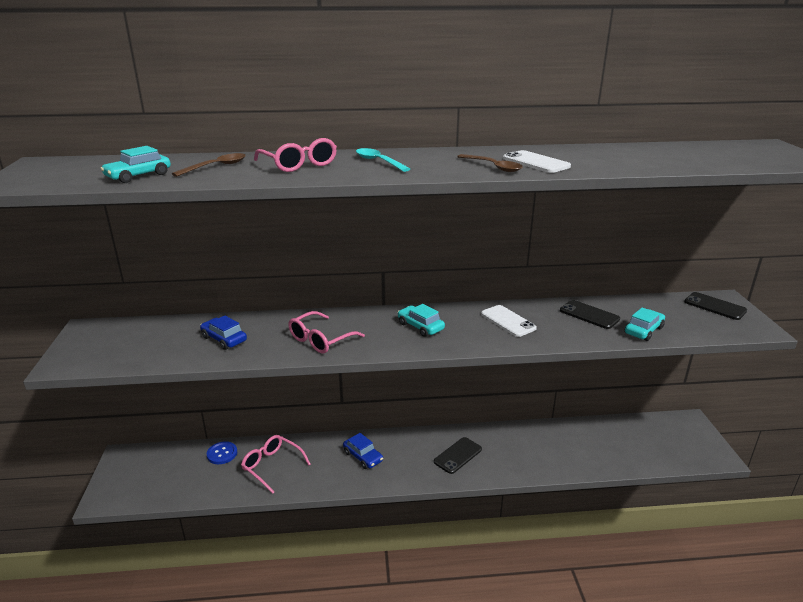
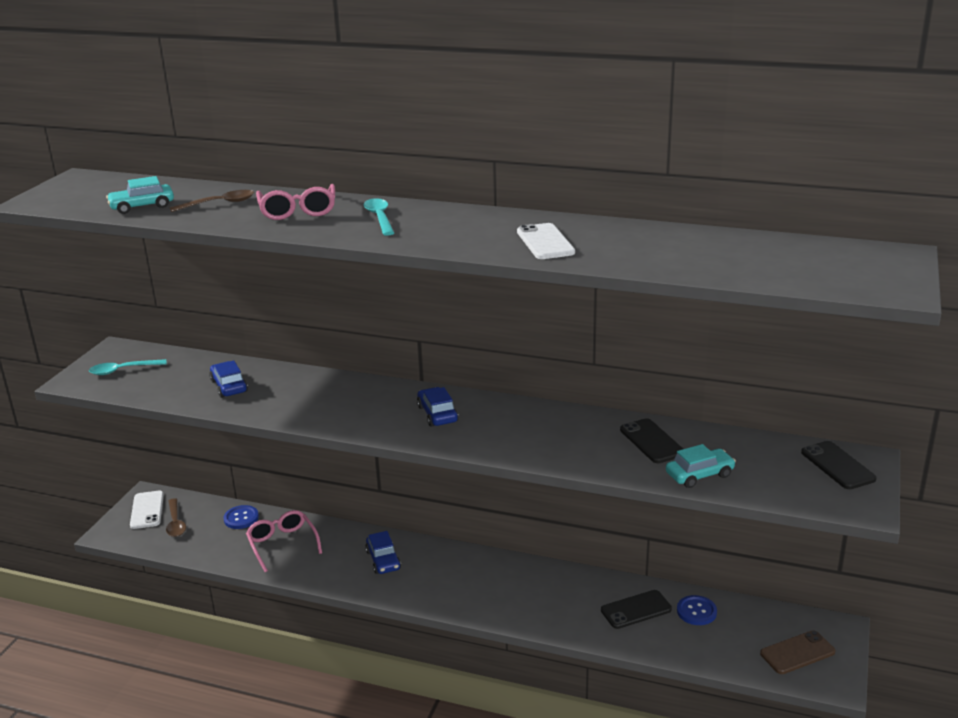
camera: 25 degrees right, 0 degrees up
(108, 345) = (123, 370): none -> turquoise spoon
(320, 340) = (320, 407): pink glasses -> none
(420, 326) = (437, 414): turquoise car -> blue car
(458, 455) = (491, 587): black phone -> black phone (636, 610)
(493, 167) = (488, 242): brown spoon -> brown spoon (175, 523)
(508, 321) = (543, 428): white phone -> white phone (147, 510)
(603, 433) = (696, 611): none -> blue button
(682, 444) = (797, 653): none -> brown phone

